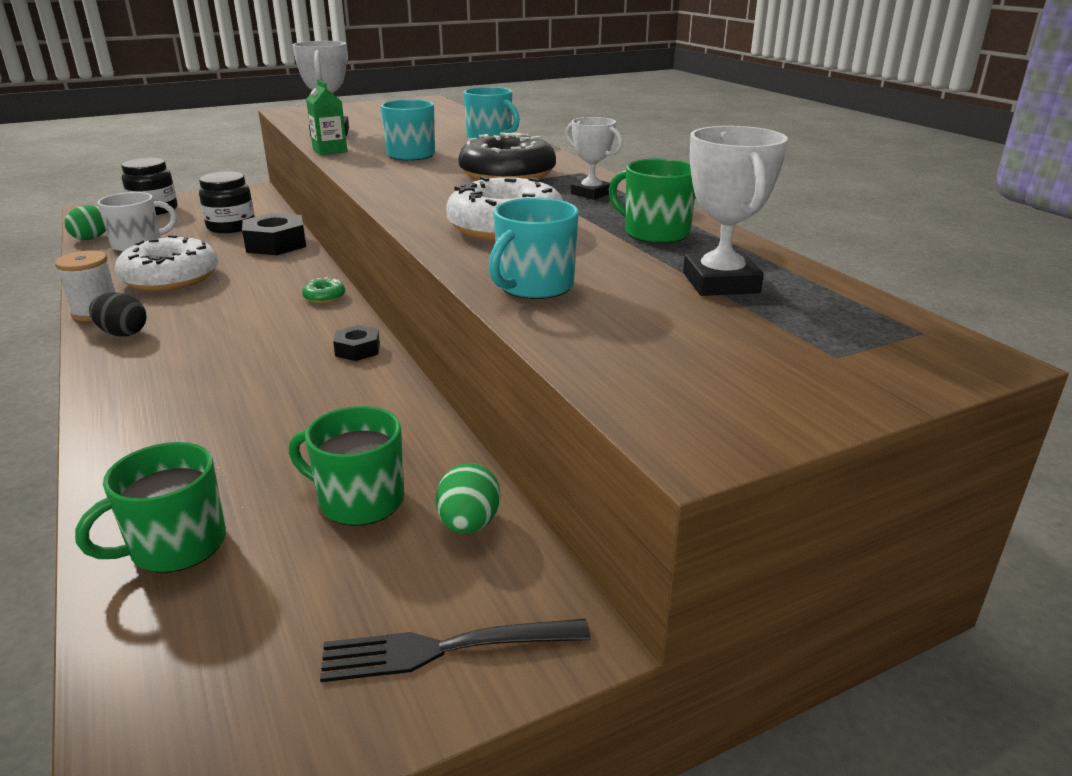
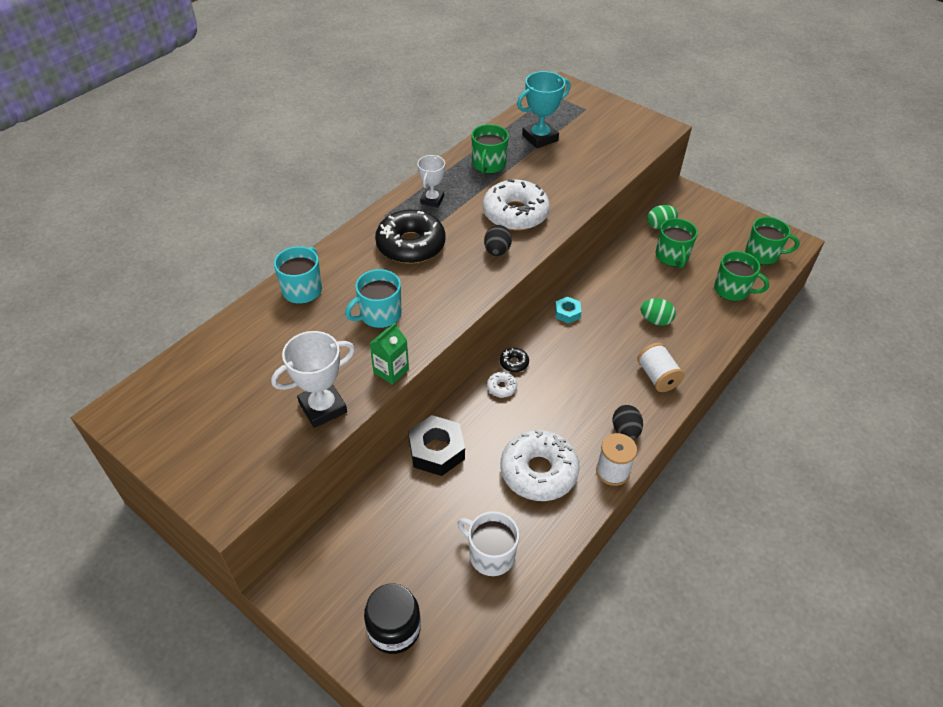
camera: 115 degrees left, 20 degrees up
(92, 238) = (495, 612): green egg -> green egg (655, 320)
(149, 381) = (657, 377): none -> white spool
(198, 673) = (762, 254): none -> green mug
(231, 227) = (412, 514): black jar -> none
(300, 284) = (501, 387): none -> white donut
(324, 297) = (514, 363): green donut -> black donut
(357, 350) = (567, 313): black nut -> turquoise nut
(437, 206) = (497, 251): none -> black egg
(445, 649) = (711, 212): black fork -> none
(534, 286) = (583, 183): turquoise mug -> none
(720, 283) = (540, 138): white trophy -> turquoise trophy

